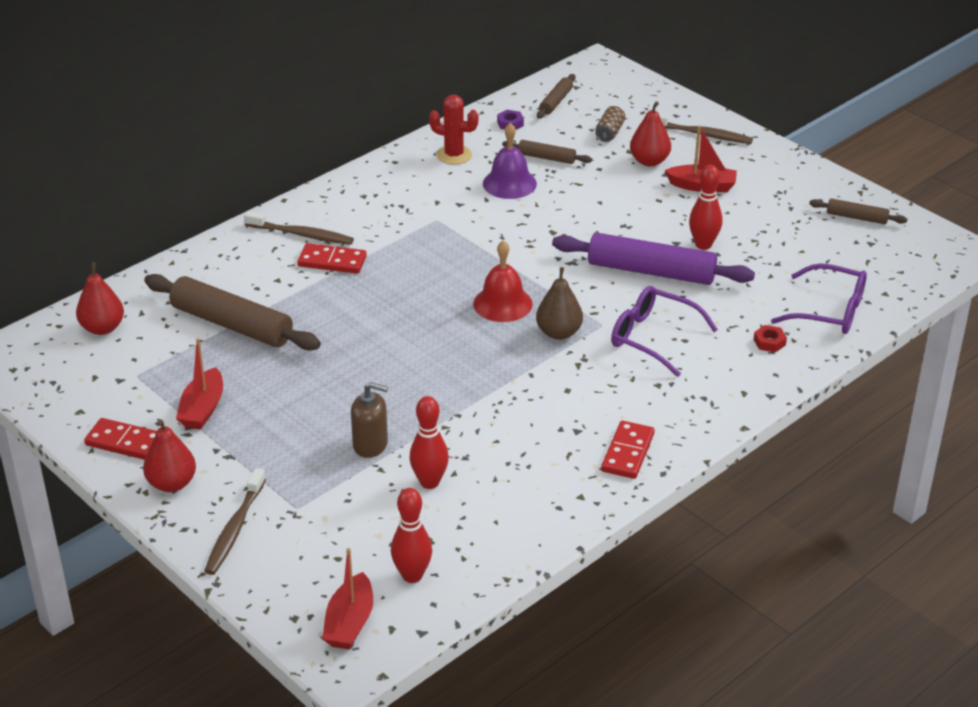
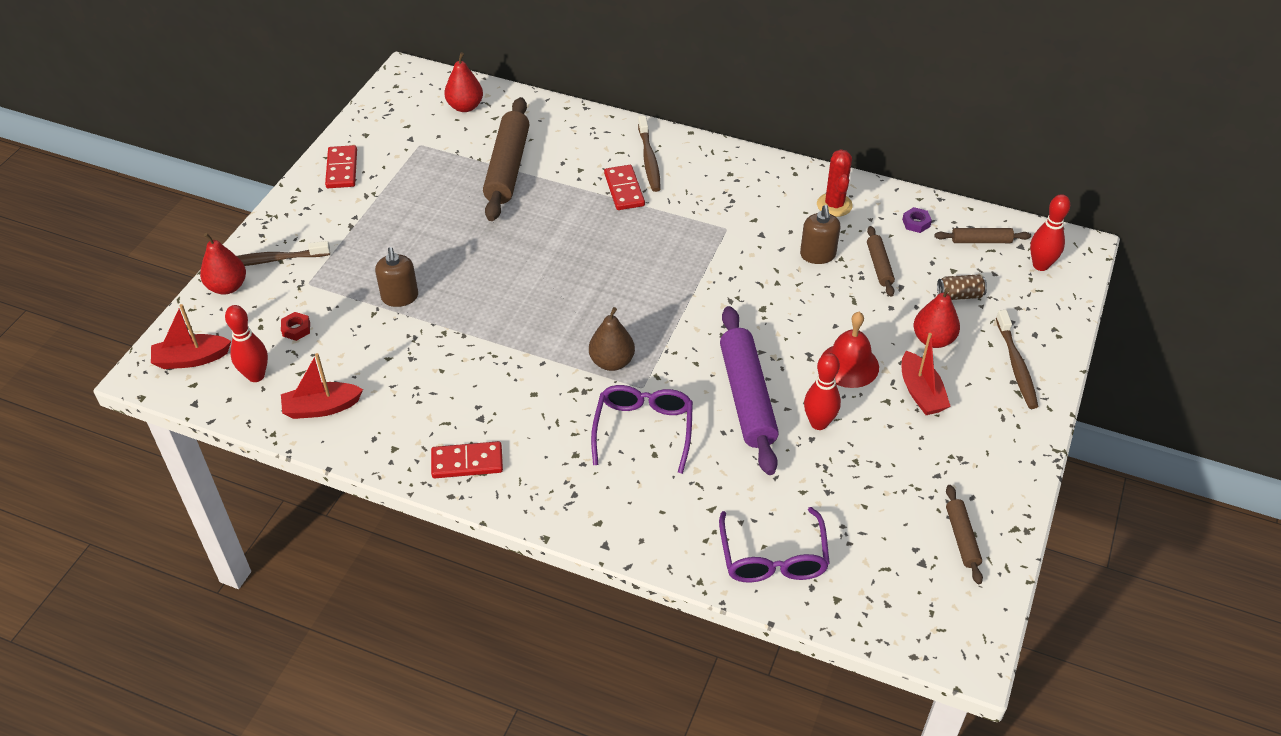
camera: 65 degrees right, 10 degrees up
(172, 483) = (307, 209): red pear -> red pear (227, 287)
(202, 409) = (398, 192): red boat -> red boat (321, 408)
(429, 482) = (370, 347): red bowling pin -> red bowling pin (1040, 265)
(502, 303) = (632, 311): red bell -> red bell (849, 365)
(509, 183) = (817, 255): purple bell -> brown soap dispenser
(769, 342) = (689, 521): red nut -> red nut (296, 329)

